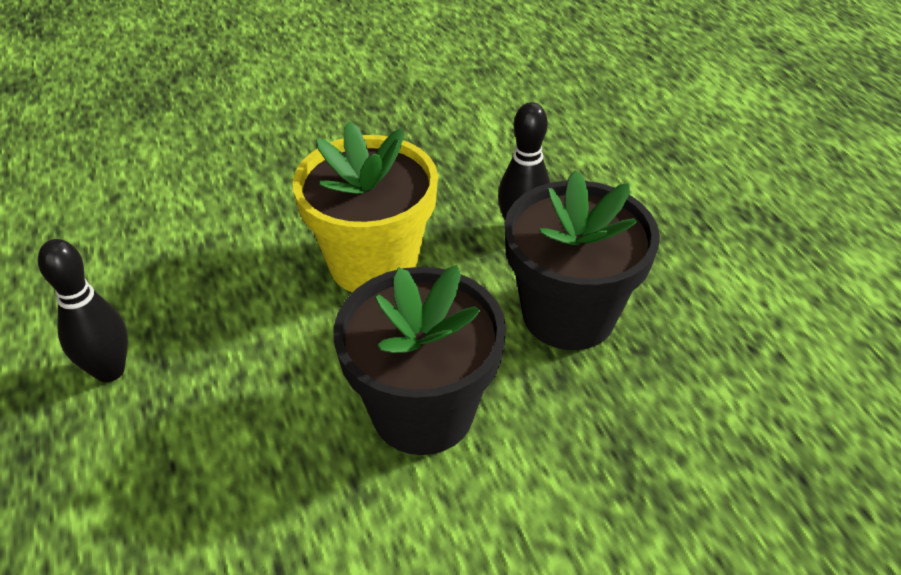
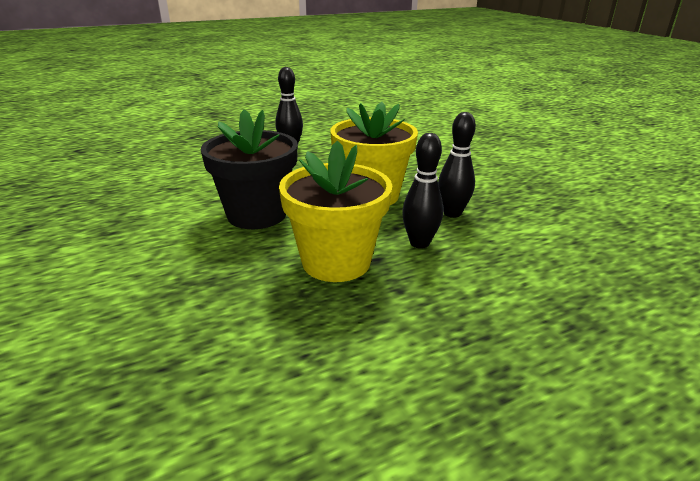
camera: 85 degrees right, 15 degrees down
(443, 189) = (452, 213): none -> black bowling pin
(568, 314) = (336, 262): black flower pot -> yellow flower pot

